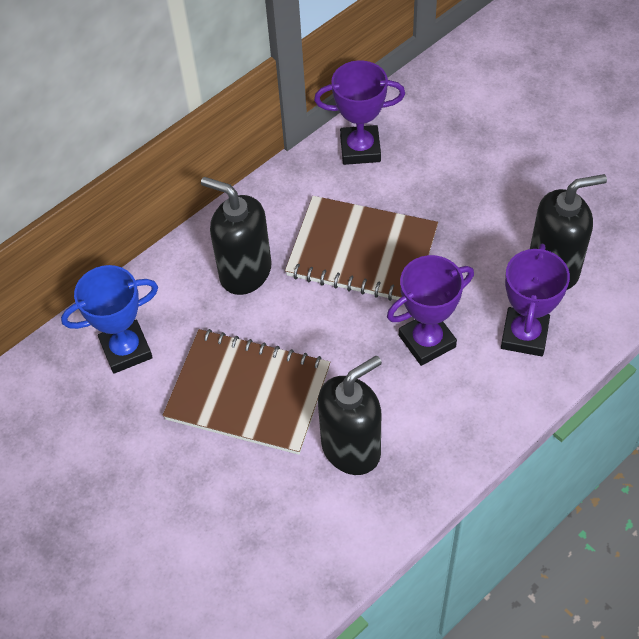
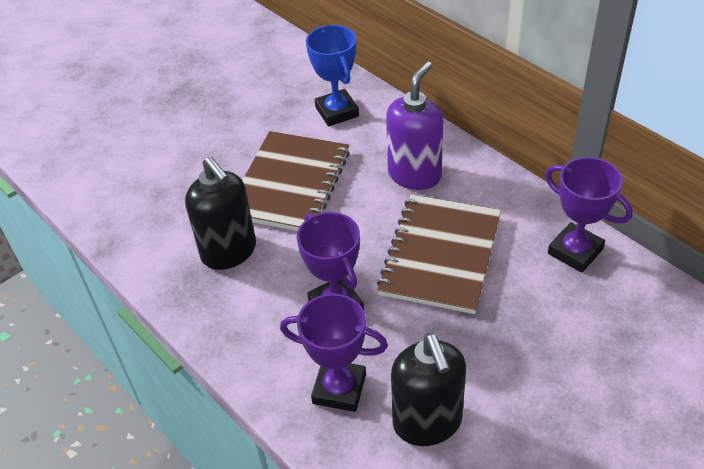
camera: 90 degrees right, 10 degrees down
(245, 272) = (414, 175): black soap dispenser -> purple soap dispenser
(360, 149) = (575, 251): purple trophy -> purple trophy turned 45 degrees counterclockwise

